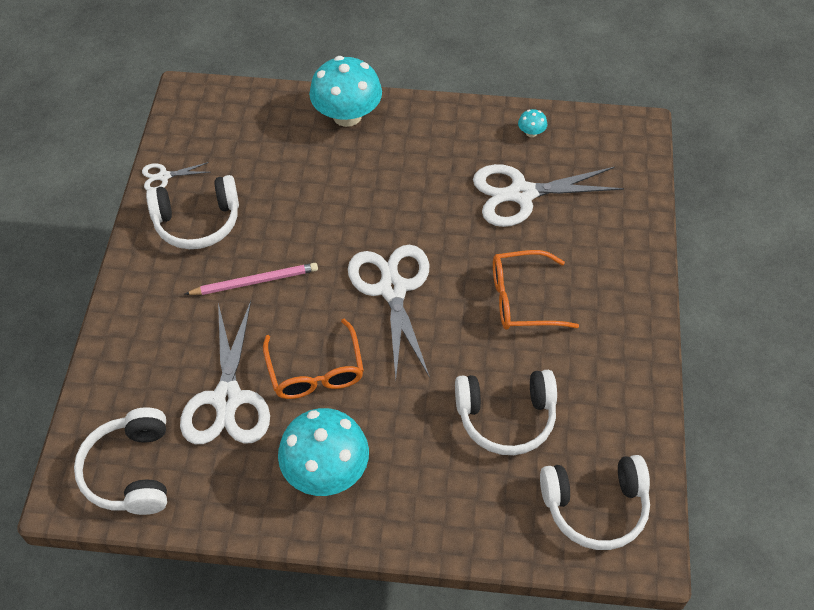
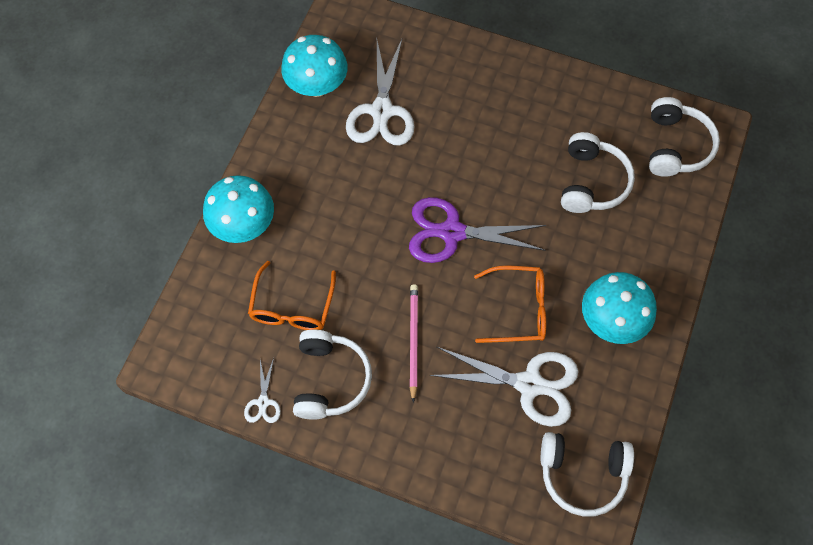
camera: 75 degrees left, 10 degrees up
(392, 289) = (452, 232): white scissors -> purple scissors
(522, 299) = (487, 141): orange glasses -> orange glasses (292, 306)
(531, 132) = (317, 85): turquoise mushroom -> turquoise mushroom, size x2.47

